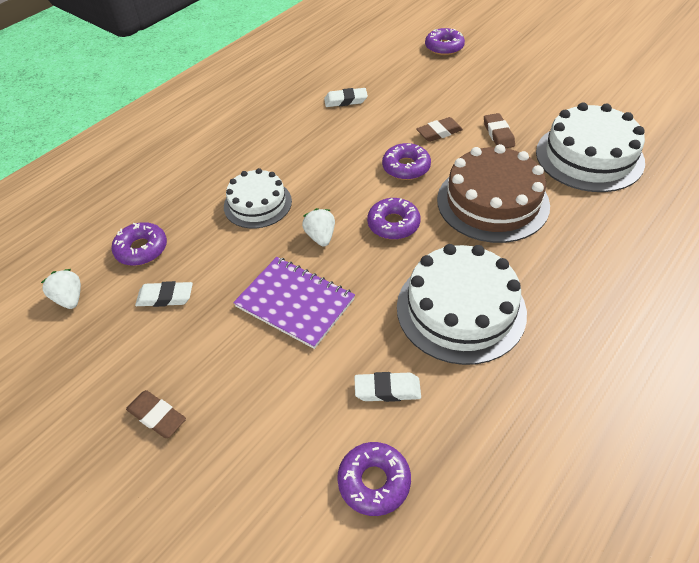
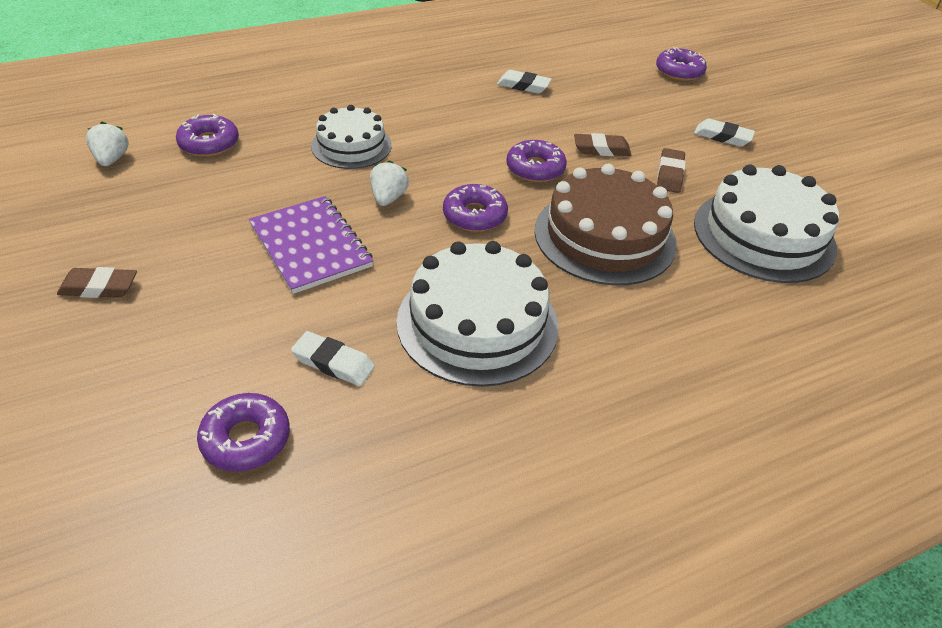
camera: 20 degrees right, 5 degrees down
(157, 416) = (99, 287): brown eraser -> brown eraser turned 60 degrees counterclockwise
(165, 297) = (194, 192): white eraser -> white eraser (722, 137)

